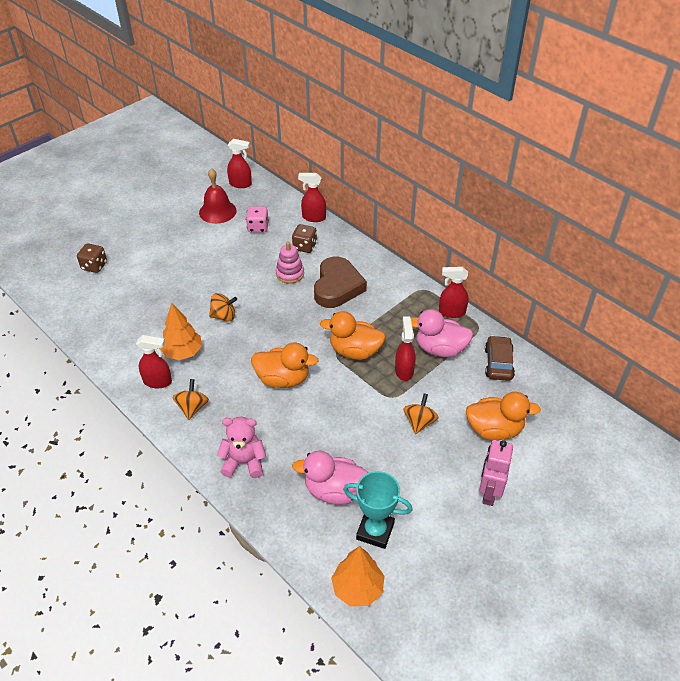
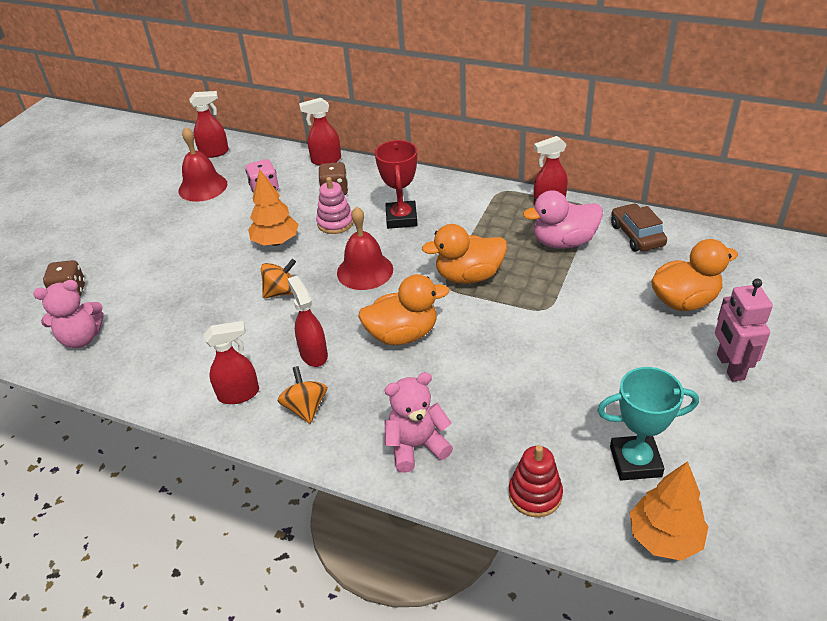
camera: 20 degrees left, 5 degrees down
(85, 304) = (81, 338): none -> pink teddy bear
(183, 352) = (252, 349): orange tree -> orange tree (276, 242)
(287, 320) = (365, 271): none -> red bell
(296, 525) = (535, 494): none -> red stacking toy
(334, 491) = (553, 435): pink duck -> none
(337, 287) = (401, 218): brown heart -> red trophy
(404, 370) = (539, 276): red spray bottle -> red spray bottle (313, 354)
(419, 422) = (597, 323): orange spinning top -> none

